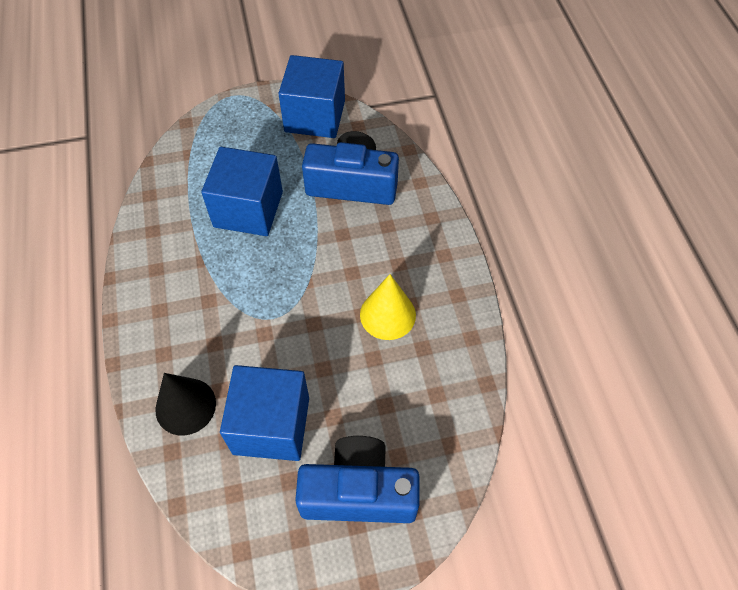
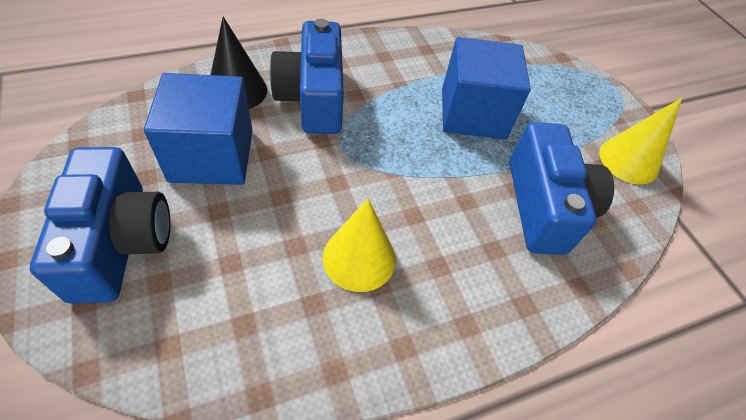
camera: 75 degrees right, 5 degrees down
(208, 337) = (313, 98): none -> blue camera
(315, 116) = (628, 160): blue cube -> yellow cone

